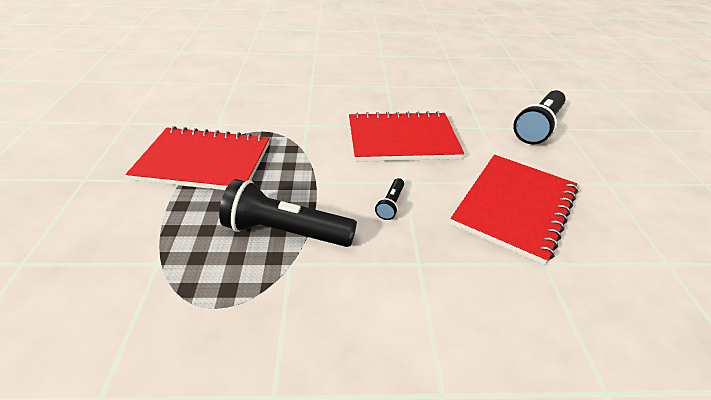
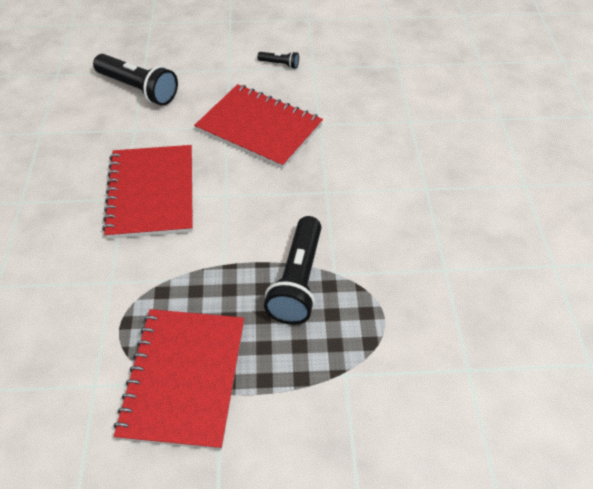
camera: 90 degrees left, 10 degrees up
(390, 204) = (258, 206): black flashlight -> black flashlight (279, 64)

